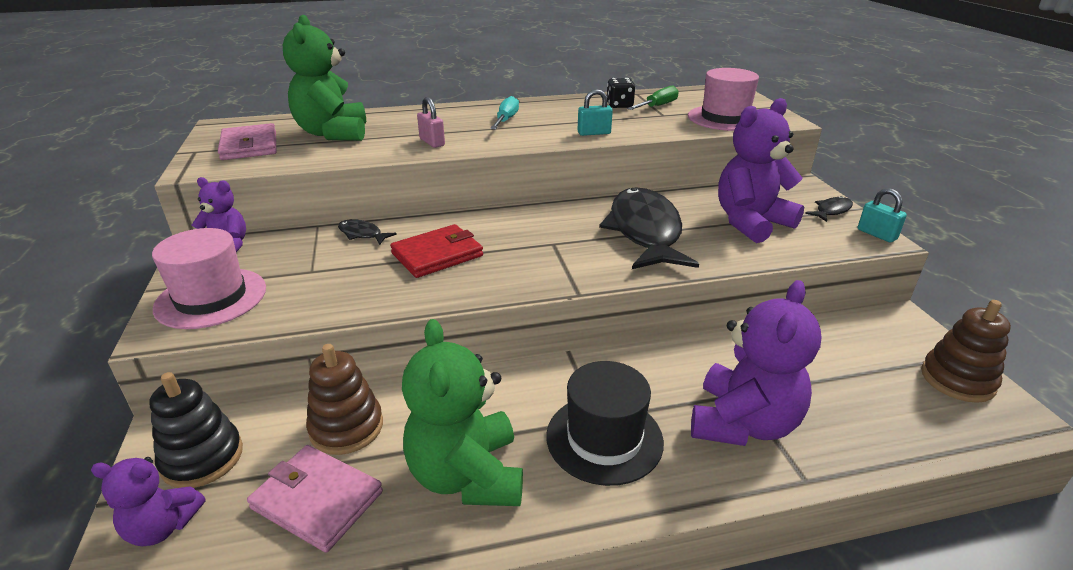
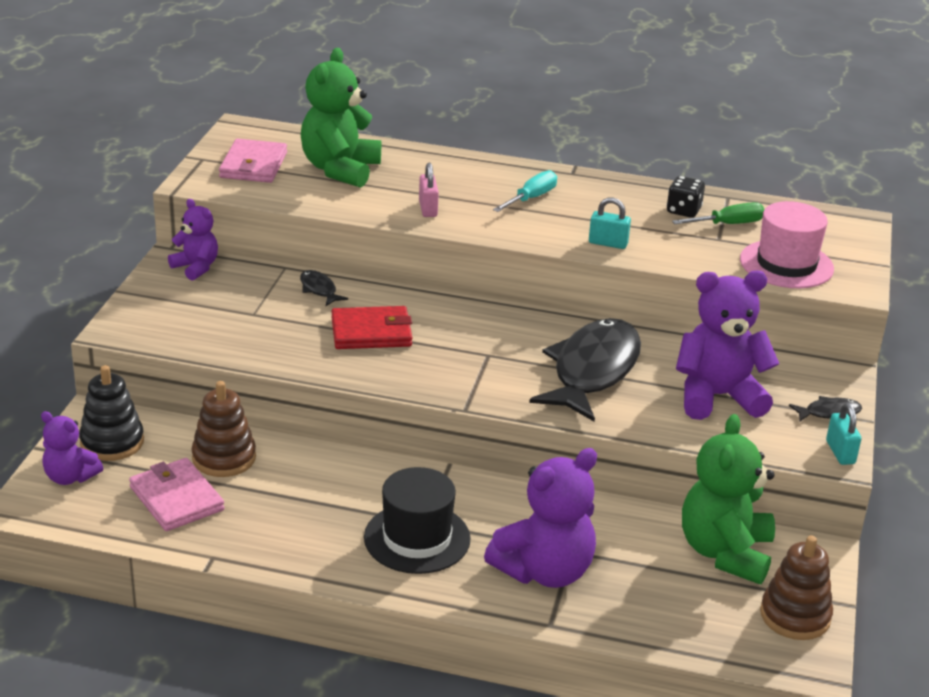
camera: 25 degrees right, 0 degrees up
(211, 298) = (162, 314): pink hat -> none
(467, 475) = (291, 523): green teddy bear -> green teddy bear (725, 552)

